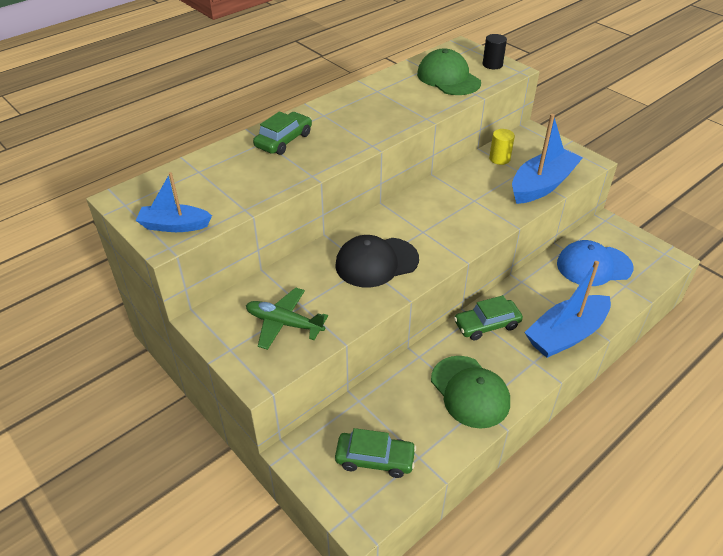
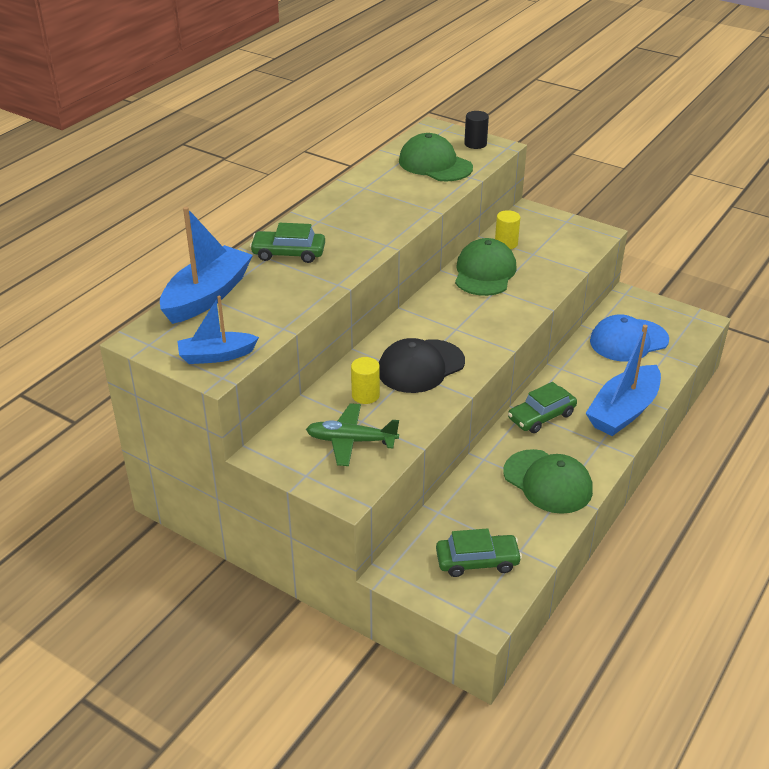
camera: 15 degrees left, 5 degrees down
(284, 140) = (288, 253): green car -> green car turned 105 degrees counterclockwise
(316, 281) = (365, 395): none -> yellow cylinder
(469, 182) = (484, 272): none -> green cap
(542, 185) = (560, 263): blue boat -> blue boat (207, 296)

